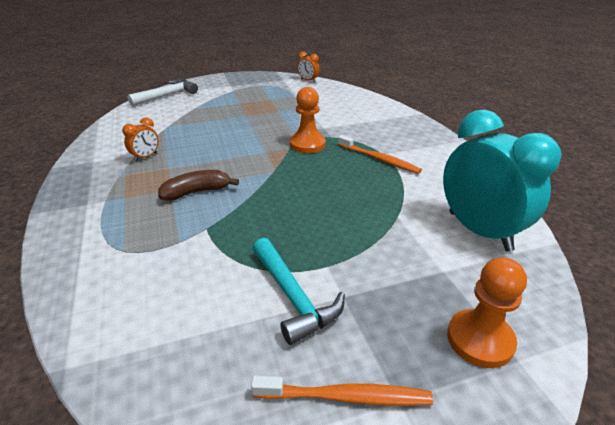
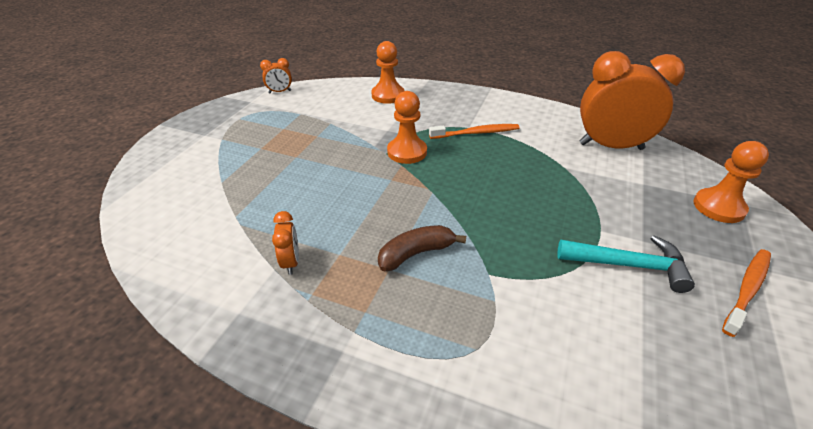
camera: 50 degrees left, 5 degrees up
(167, 95) = (148, 186): white hammer -> none
(196, 192) = (416, 253): brown banana -> brown banana turned 45 degrees clockwise
(368, 110) = (388, 95): none -> orange pawn
(479, 231) = (611, 146): turquoise clock -> orange clock

